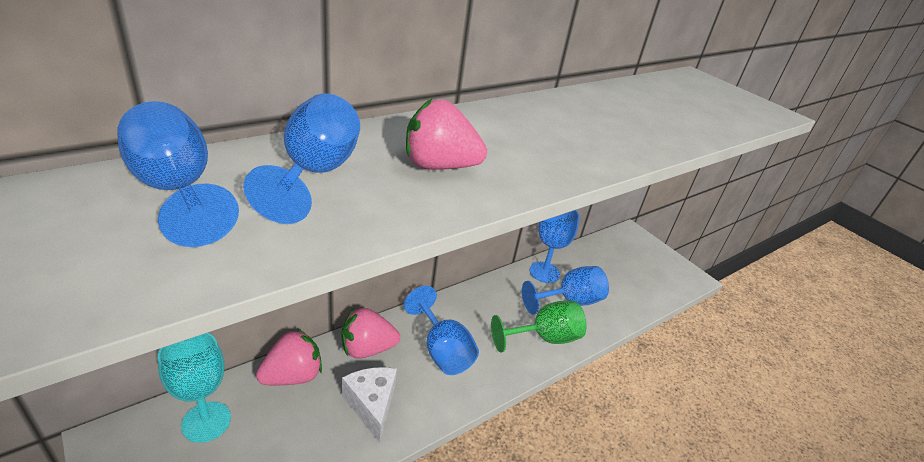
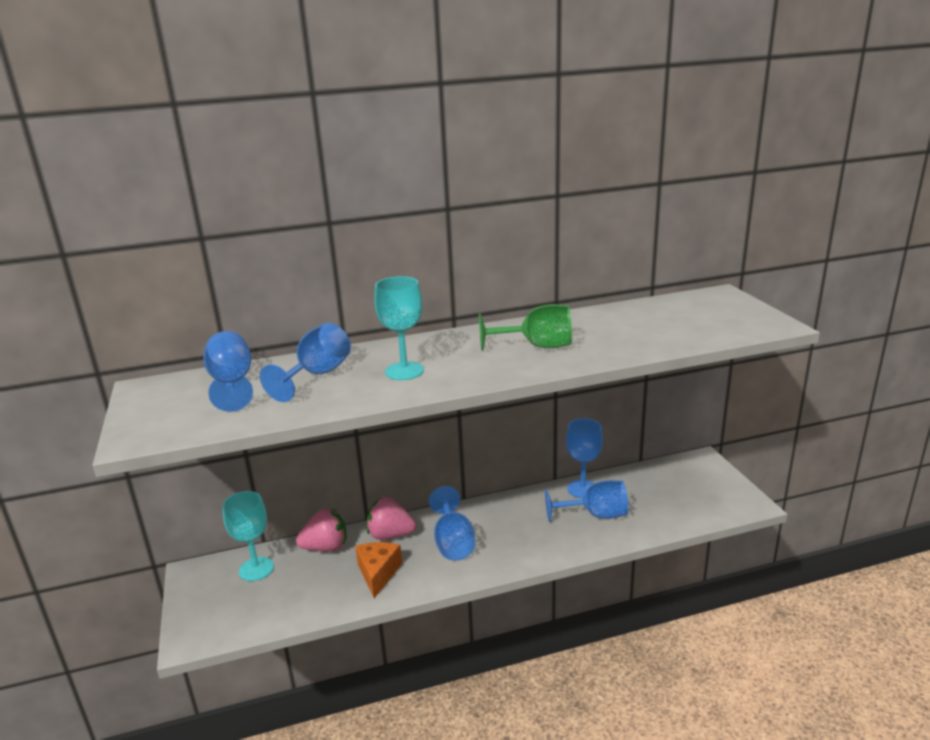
camera: 25 degrees right, 10 degrees down
(371, 405) = (378, 573): white cheese -> orange cheese
(439, 166) = (404, 371): pink strawberry -> turquoise goblet
(544, 338) = (553, 542): green goblet -> green goblet (537, 346)

